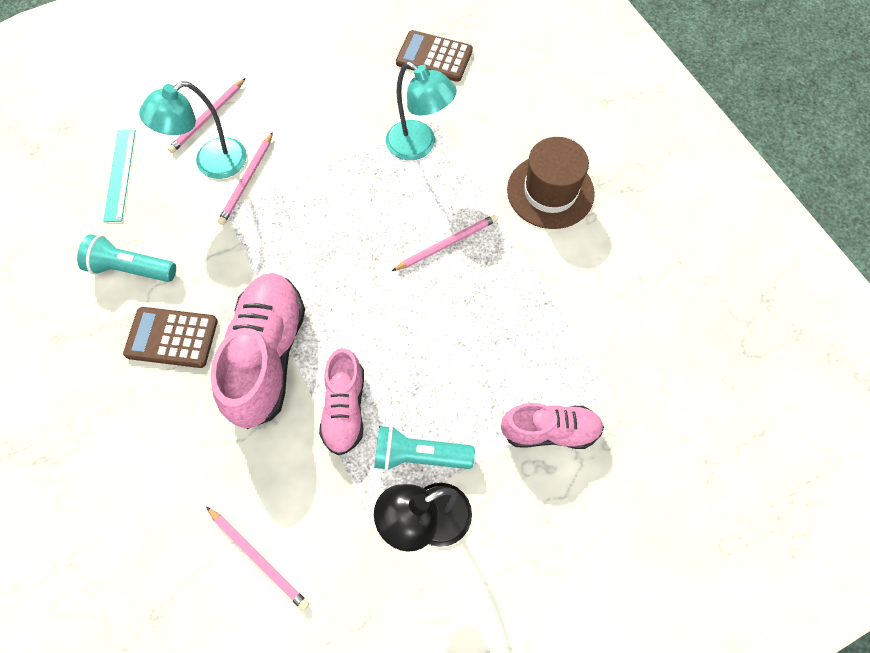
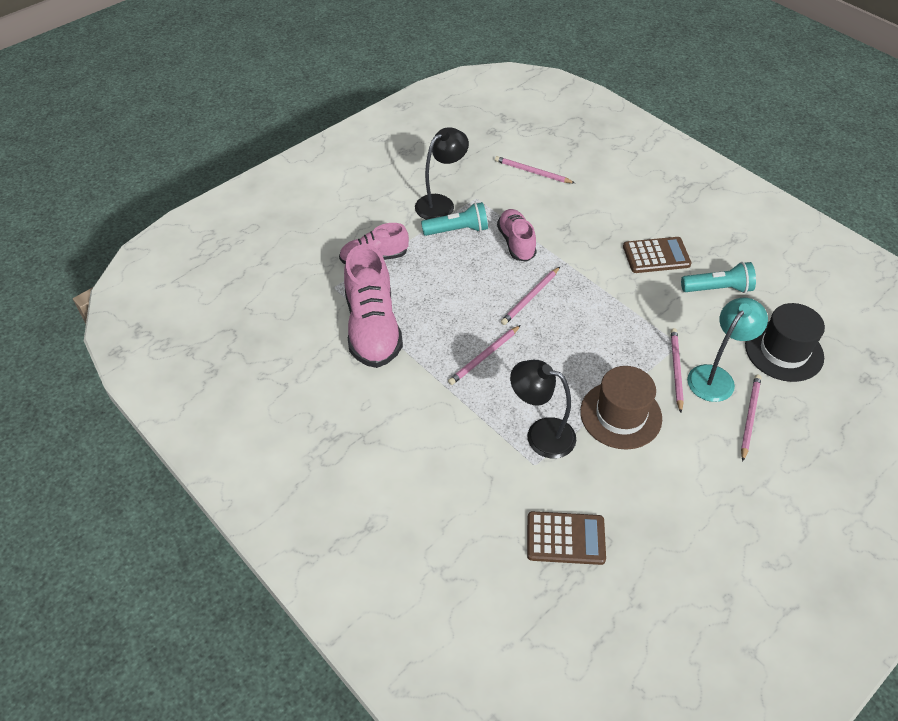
camera: 165 degrees right, 15 degrees down
(120, 175) = (784, 351): turquoise ruler -> black hat
(267, 356) = (584, 259): pink shoe -> pink shoe (372, 327)
(363, 312) = (530, 297): none -> pink pencil
(419, 146) = (540, 434): turquoise lamp -> black lamp
(550, 191) = (407, 419): brown hat -> brown hat (620, 415)

